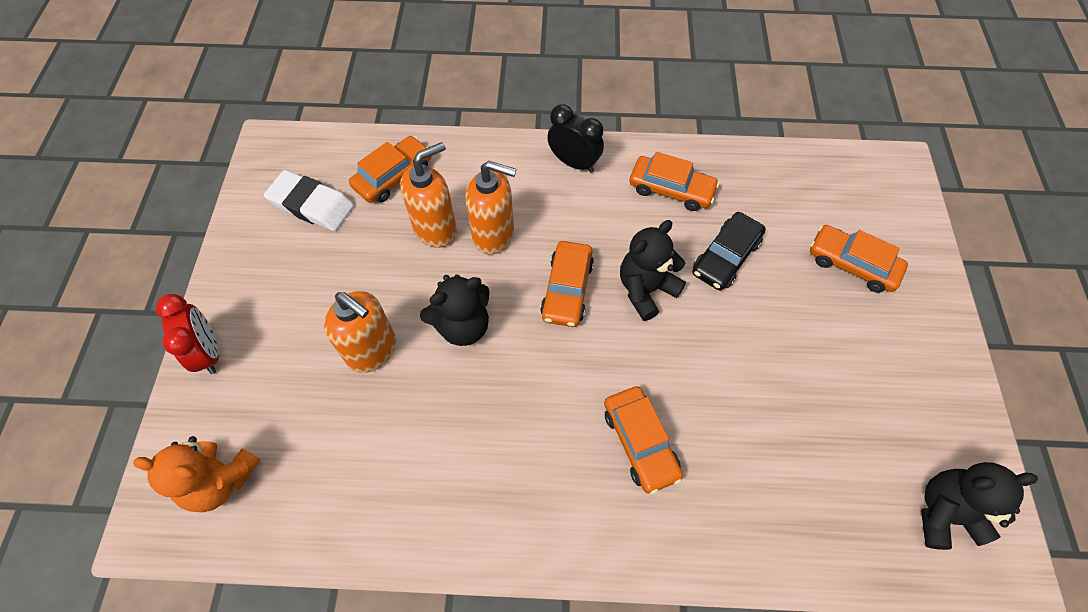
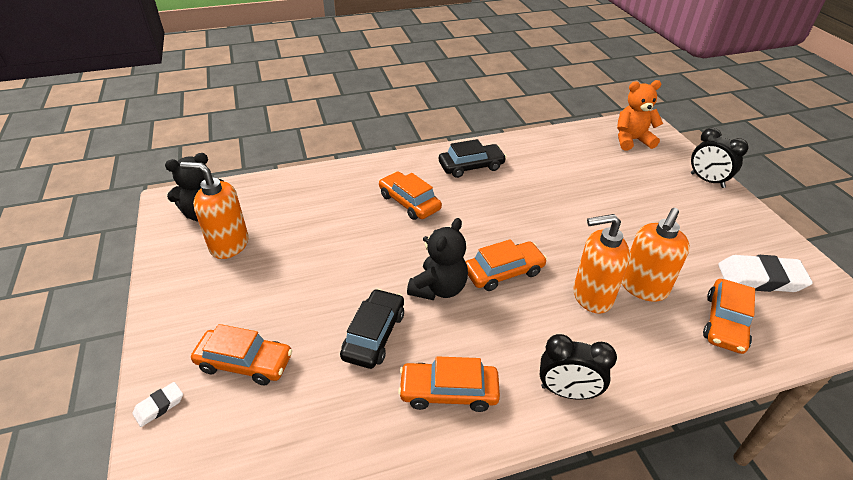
camera: 160 degrees right, 20 degrees down
(209, 352) = (707, 180): red clock -> black clock
(372, 350) = (611, 204): orange soap dispenser -> orange soap dispenser (229, 245)
(462, 326) = (564, 230): black teddy bear -> none
(517, 498) = (471, 166): none -> black car
(567, 289) = (504, 272): orange car -> orange car turned 75 degrees clockwise
(922, 245) = (159, 406): none -> white eraser

